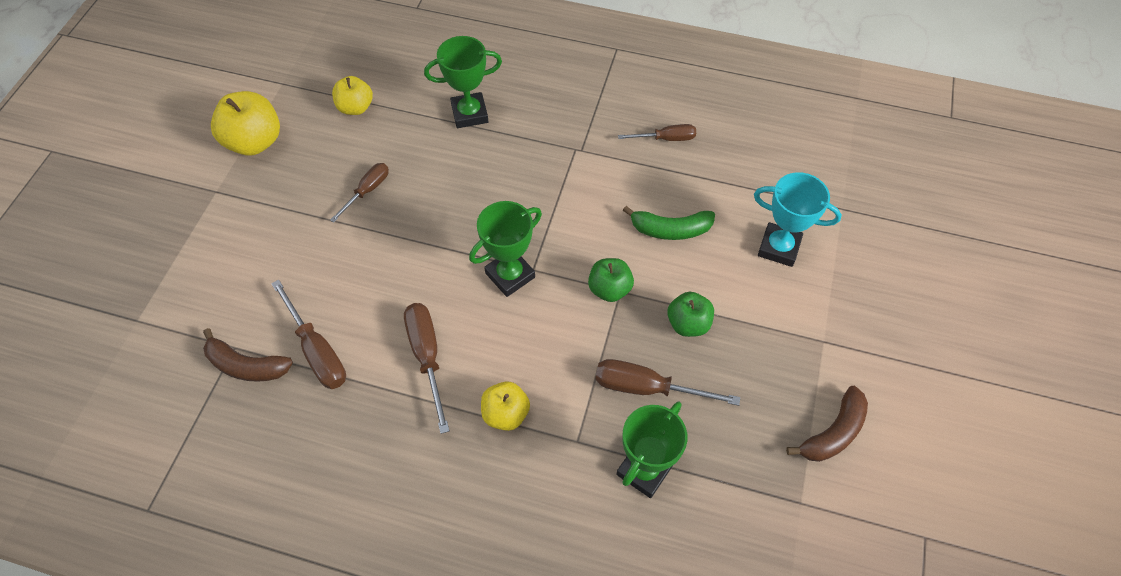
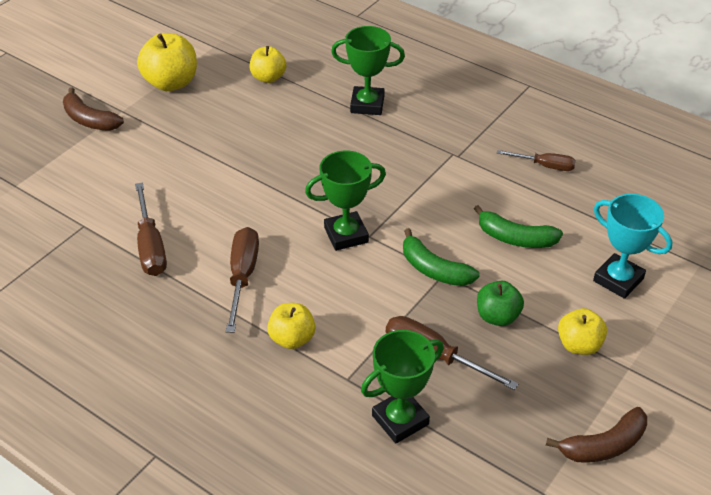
camera: 20 degrees right, 15 degrees down
(246, 365) = (87, 241): brown banana -> brown banana (89, 120)
(367, 191) = (249, 141): brown screwdriver -> none
(609, 289) = (434, 269): green apple -> green banana
(771, 331) = (579, 345): none -> yellow apple

